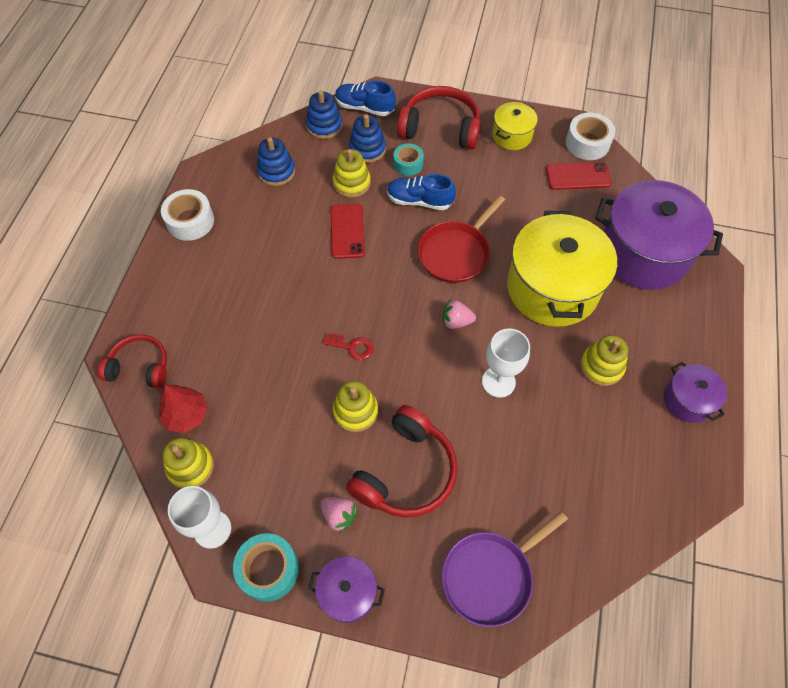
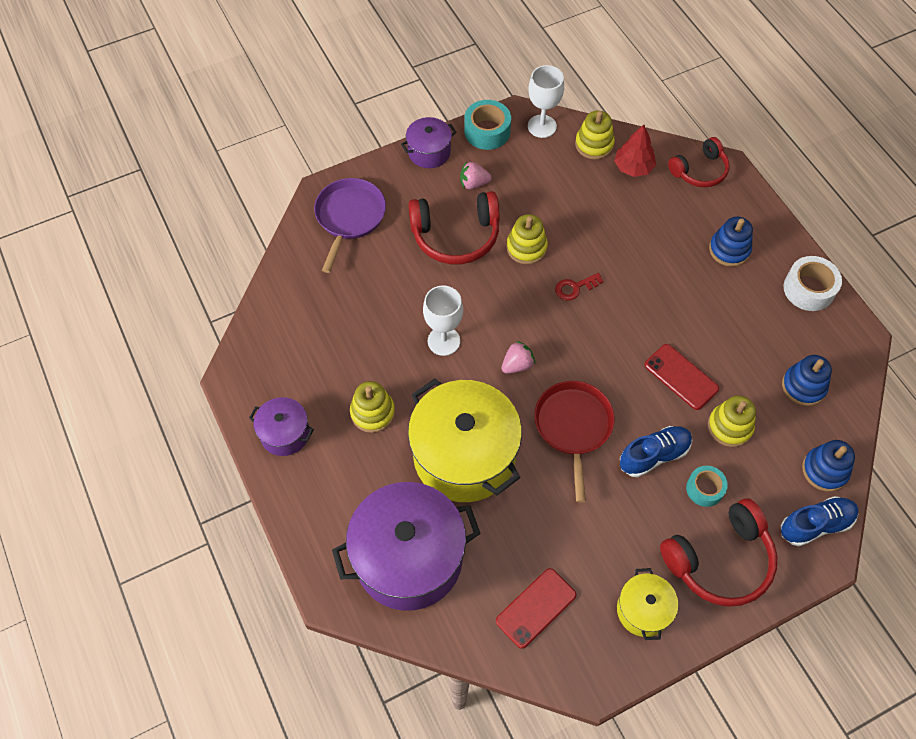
camera: 140 degrees right, 0 degrees up
(367, 149) = (757, 475): blue stacking toy -> blue stacking toy (729, 250)
(405, 472) = (455, 235): red headphones -> red headphones turned 90 degrees counterclockwise
(587, 143) = (560, 666): white tape -> none

